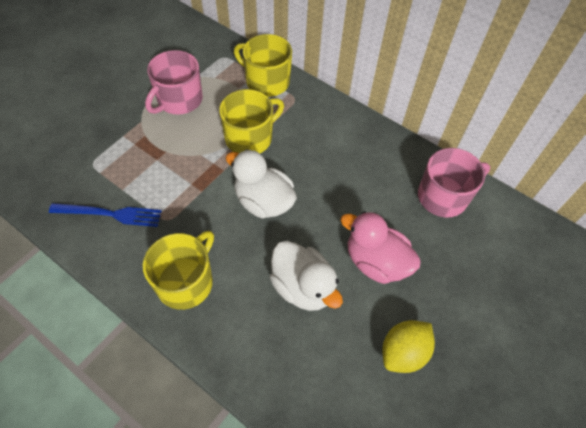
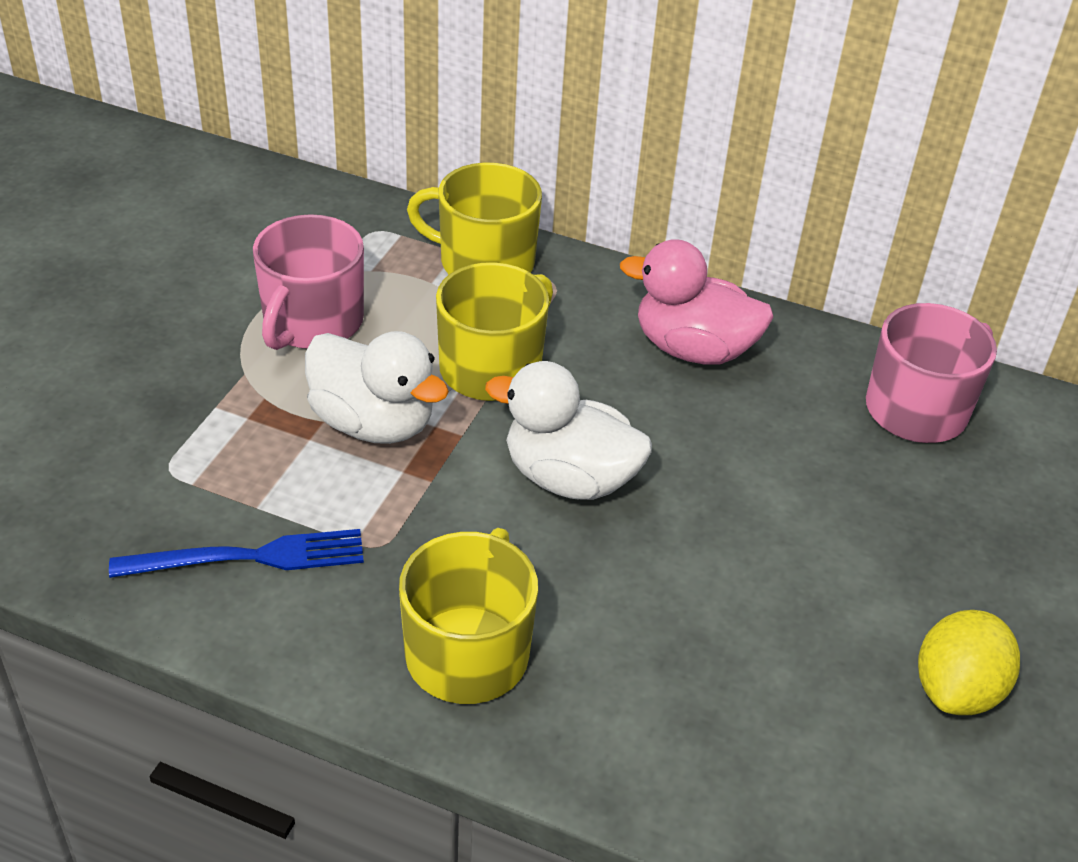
camera: 15 degrees left, 15 degrees down
(303, 287) = (713, 615): white duck -> white duck (373, 423)
(376, 262) = (838, 544): pink duck -> pink duck (693, 349)

